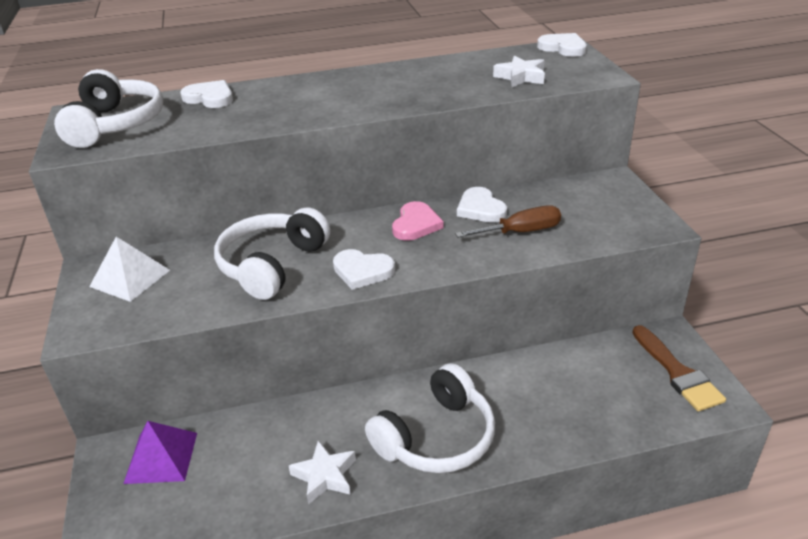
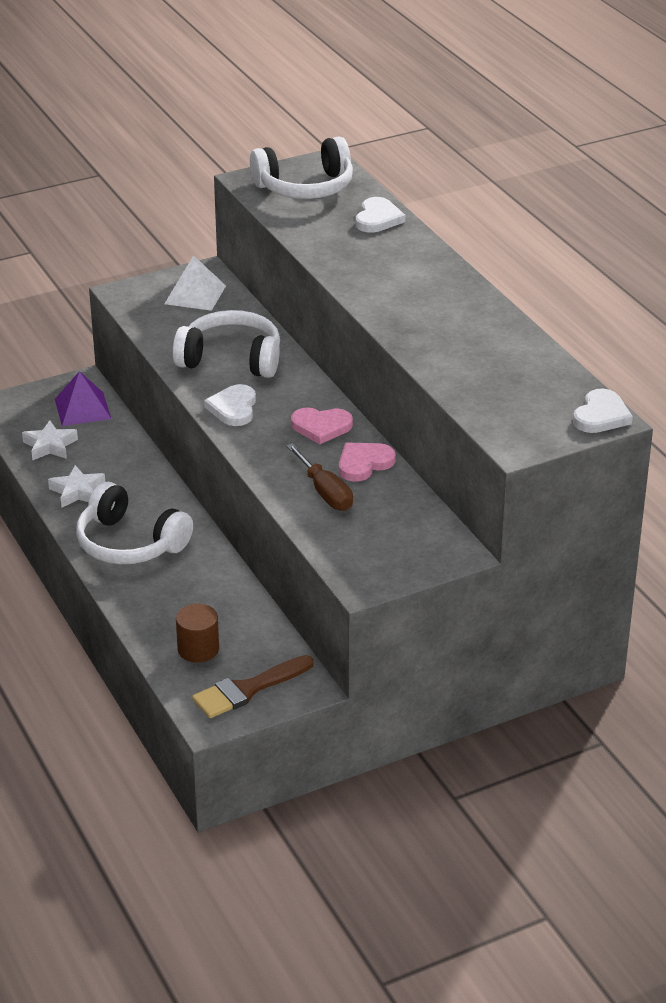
camera: 75 degrees right, 0 degrees up
(480, 208) = (364, 463): white heart -> pink heart
(520, 77) = (493, 391): white star -> white star (50, 446)
(619, 400) = (198, 649): none -> brown cylinder

